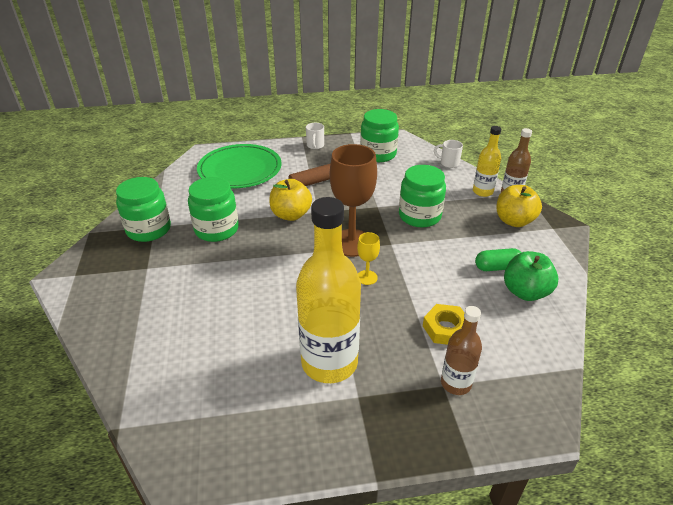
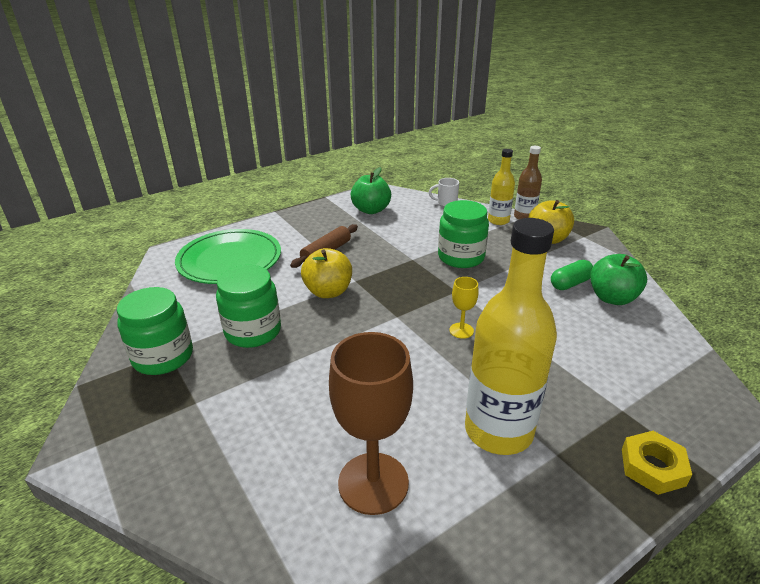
camera: 25 degrees left, 5 degrees down
(315, 146) = (297, 217): white mug -> none
(351, 243) = (417, 301): brown goblet -> brown goblet (373, 483)
(378, 154) = (371, 210): green jar -> green apple
(446, 328) = (577, 354): yellow nut -> yellow nut (652, 467)
(456, 383) = (631, 403): brown bottle -> none

